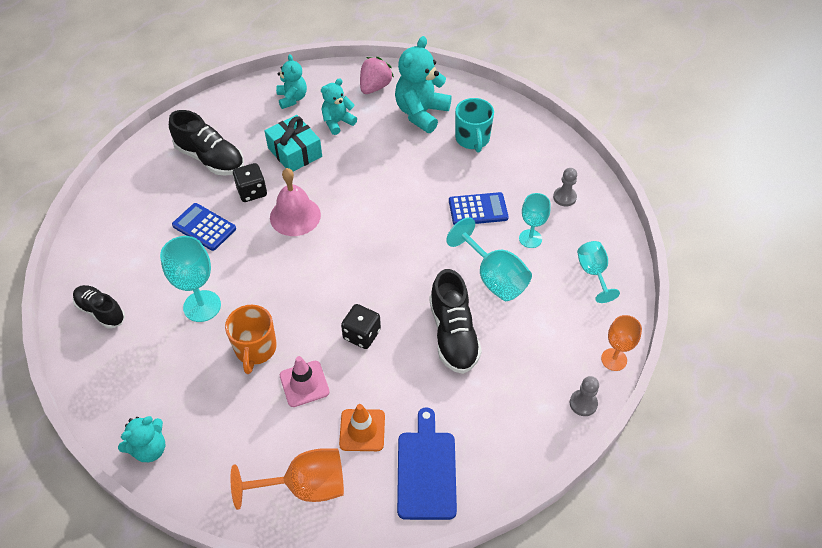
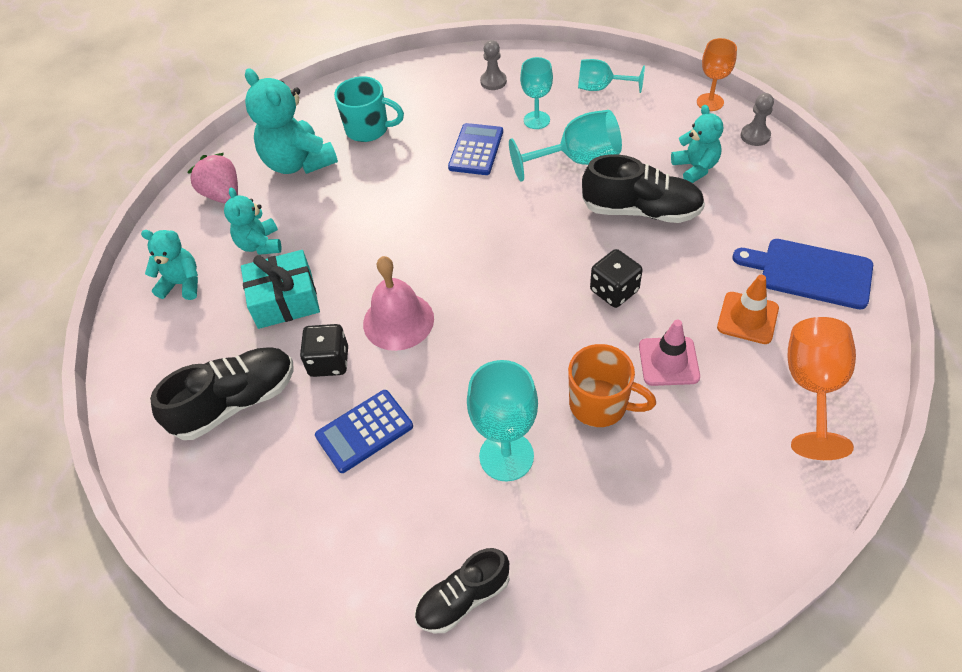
camera: 65 degrees left, 0 degrees up
(149, 449) = (726, 558): turquoise teddy bear -> turquoise teddy bear (695, 168)

